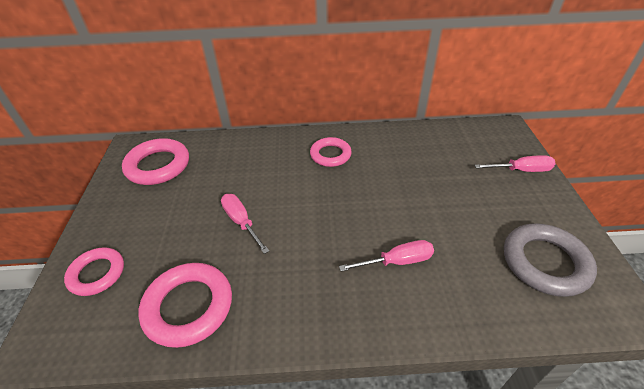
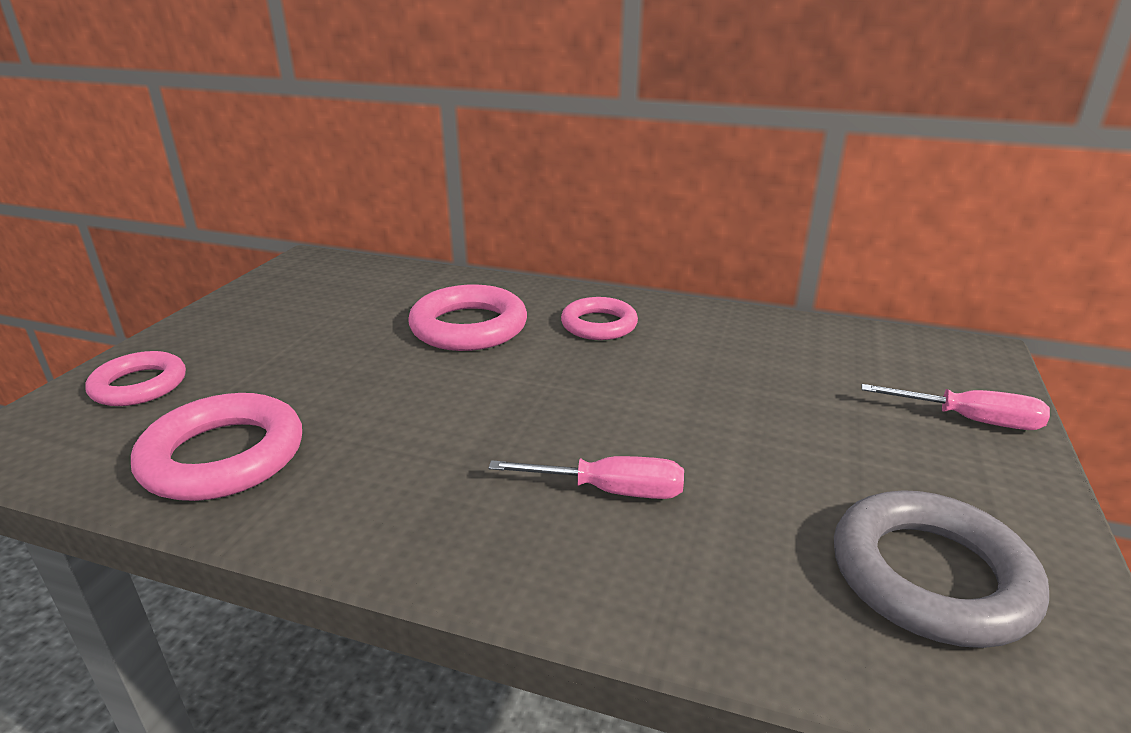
camera: 20 degrees right, 15 degrees down
(158, 166) = (324, 287): pink ring -> pink ring (469, 327)
(241, 222) = (387, 375): pink screwdriver -> none

